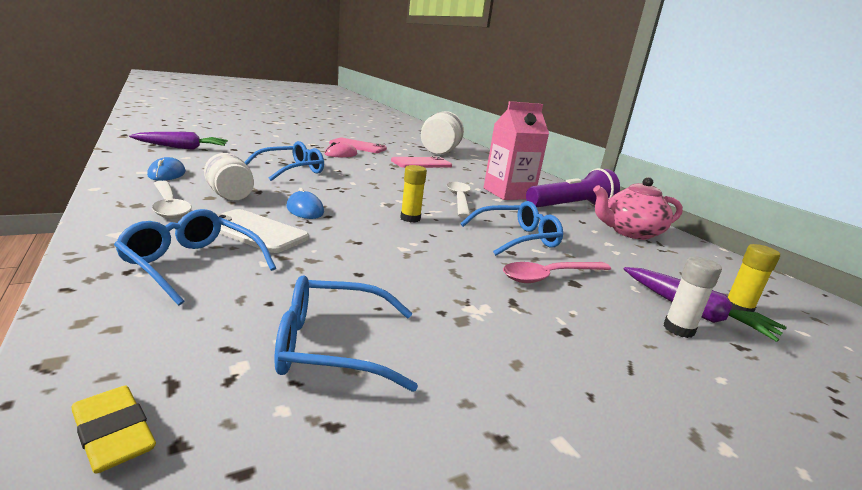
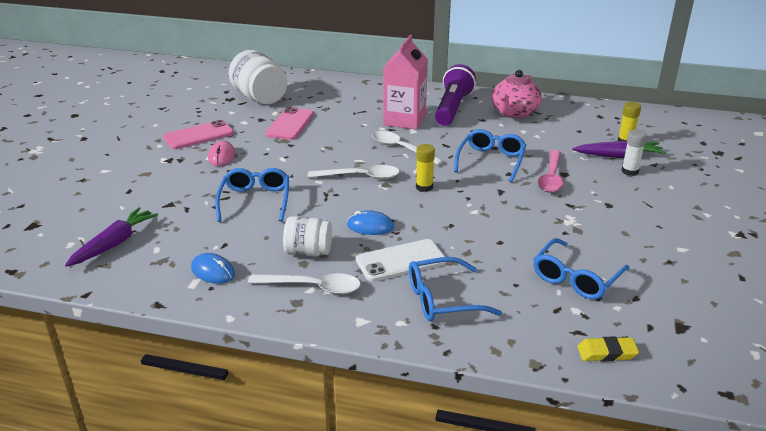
camera: 45 degrees left, 10 degrees up
(384, 193) = (360, 177): none -> white spoon

